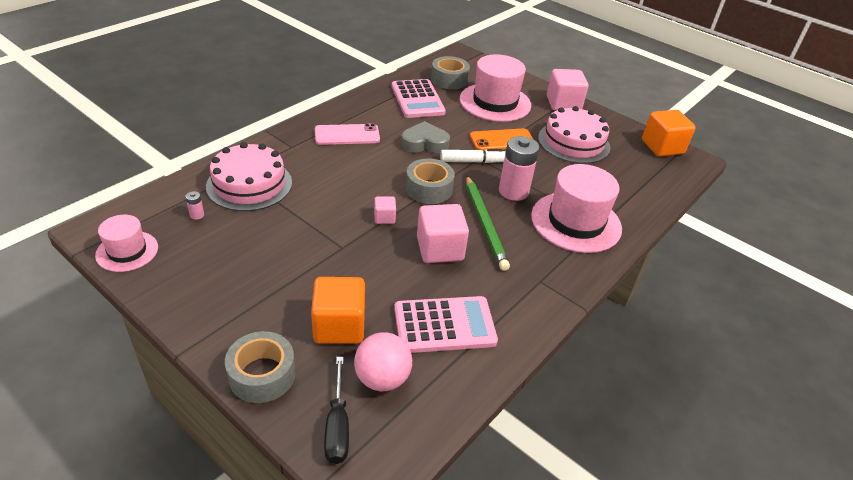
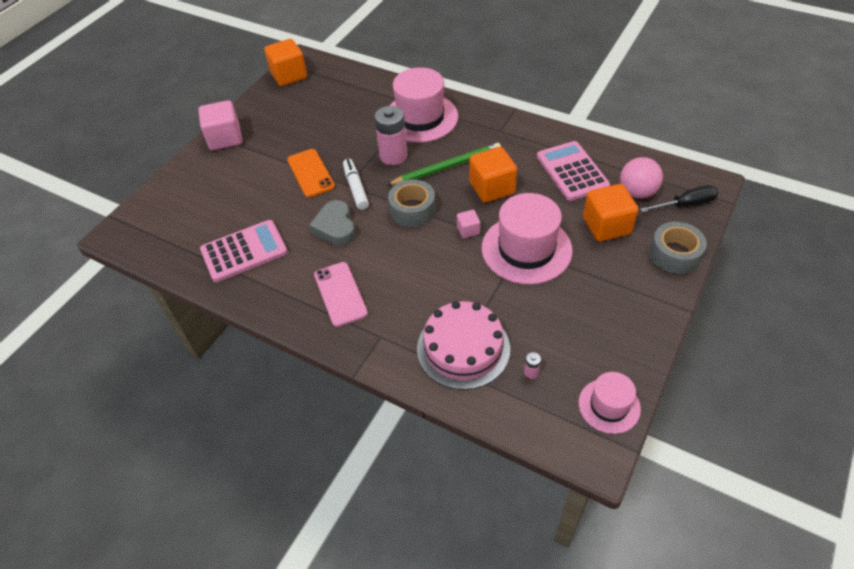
camera: 95 degrees left, 10 degrees up
(440, 249) = (492, 188): pink cube -> orange cube
(449, 80) = (189, 233): grey tape -> none
(495, 102) = (234, 188): pink hat -> pink hat (526, 249)
(573, 142) = (298, 127): pink cake -> none

